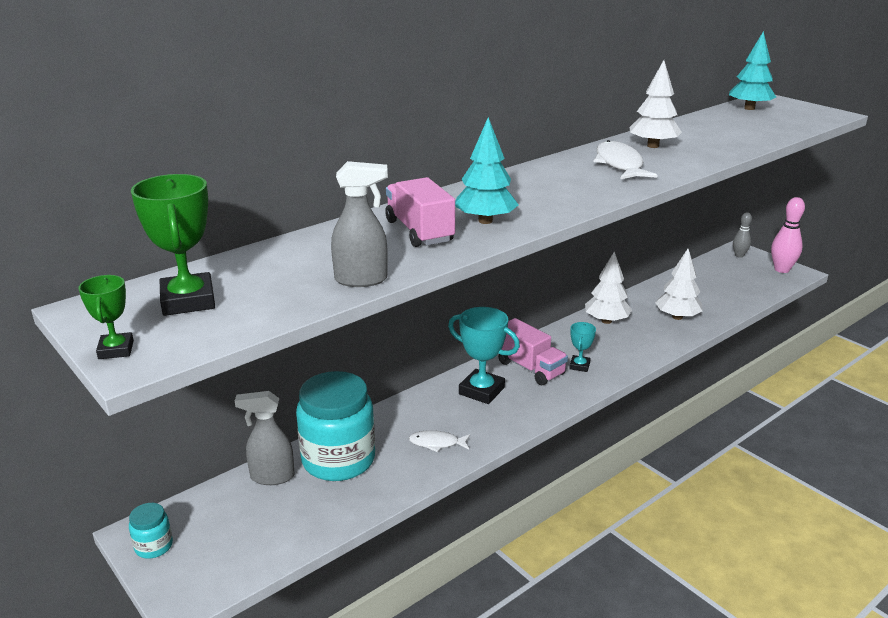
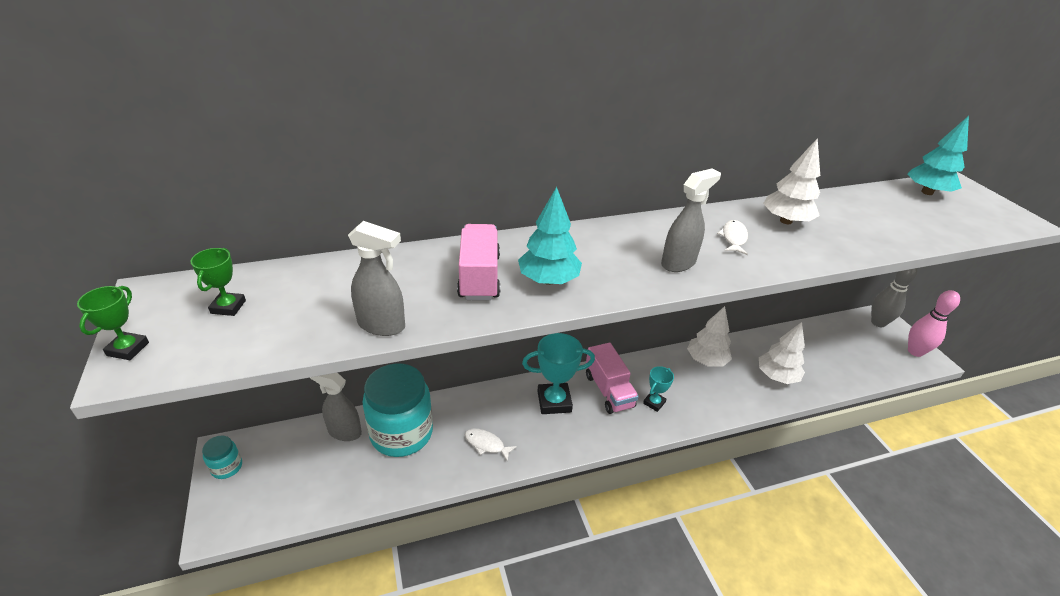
camera: 20 degrees right, 10 degrees up
(188, 301) = (228, 307): green trophy -> green trophy, size x0.55
(481, 391) = (554, 401): turquoise trophy -> turquoise trophy turned 60 degrees counterclockwise
(588, 188) = (678, 263): none -> grey spray bottle
(619, 164) = (733, 238): white fish -> white fish, size x0.58
(739, 255) = (878, 323): grey bowling pin -> grey bowling pin, size x1.61

